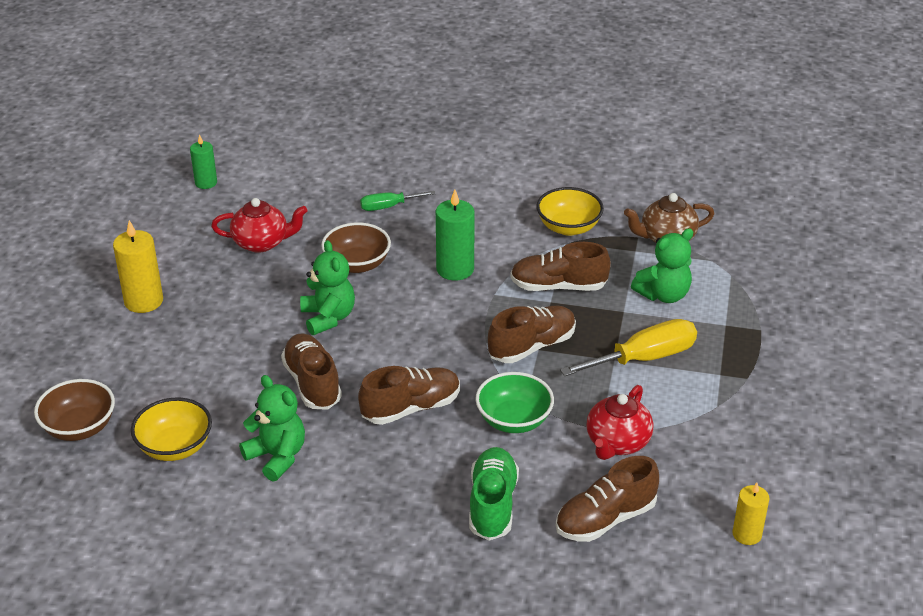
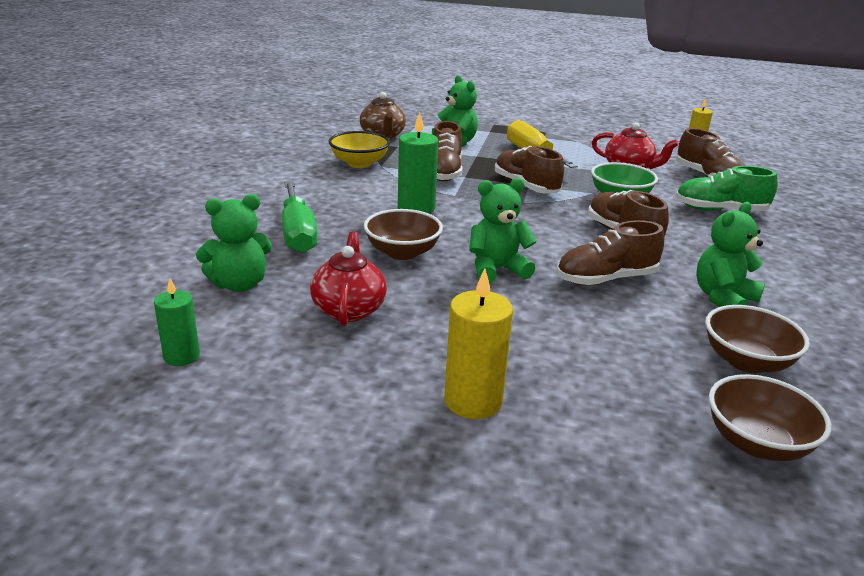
camera: 90 degrees left, 10 degrees down
(175, 447) = (746, 361): yellow bowl -> brown bowl
(298, 190) = (239, 284): none -> green teddy bear
(388, 207) = (298, 234): green screwdriver -> green screwdriver, size x1.73

